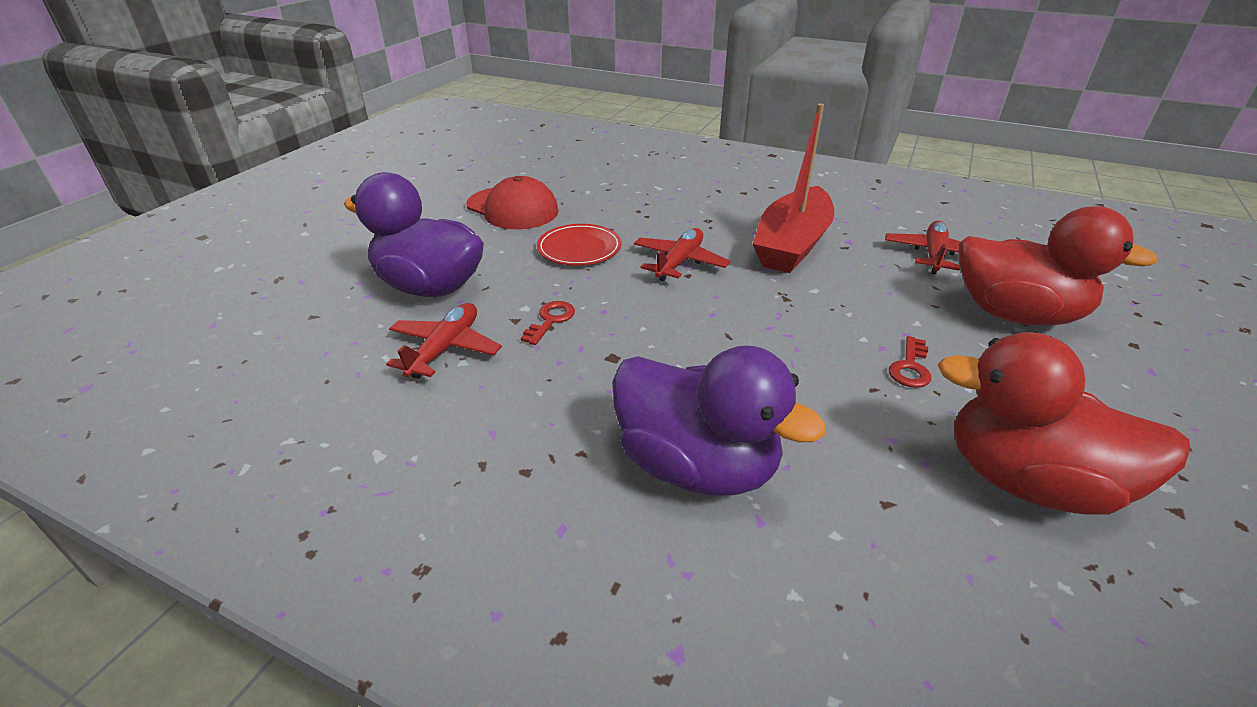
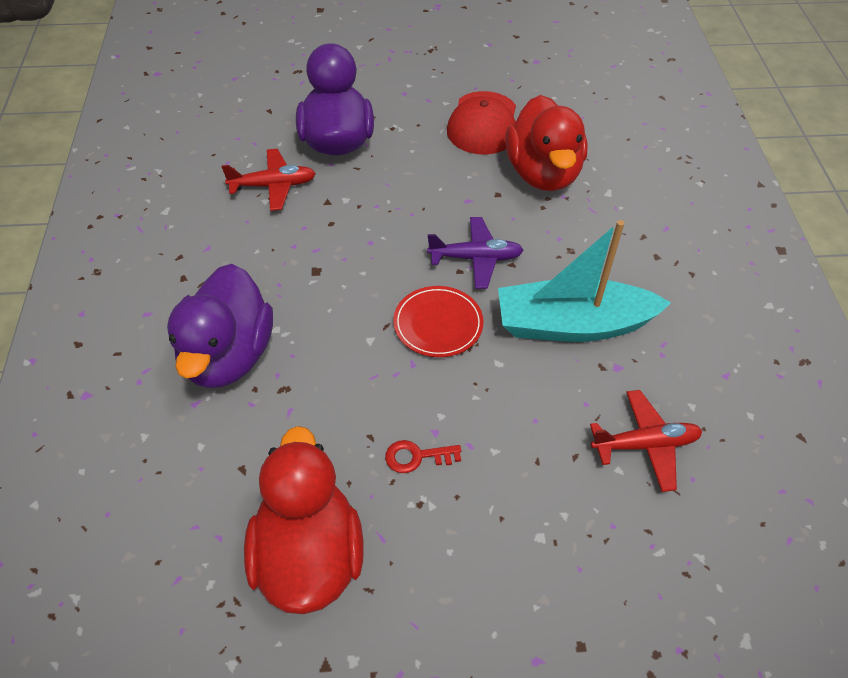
camera: 60 degrees right, 15 degrees up
(550, 320) = (338, 220): red key -> none
(579, 248) = (450, 190): red plate -> red plate (438, 324)
(679, 262) = (475, 258): red plane -> purple plane
(792, 244) = (573, 325): red boat -> turquoise boat
(1015, 314) = (568, 532): red duck -> red duck (543, 173)

